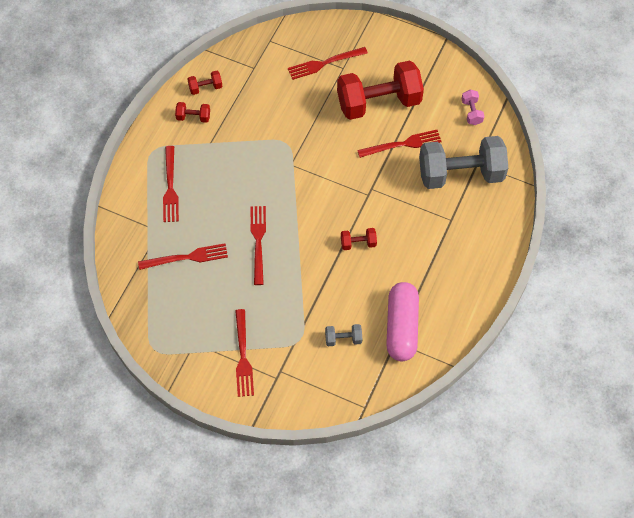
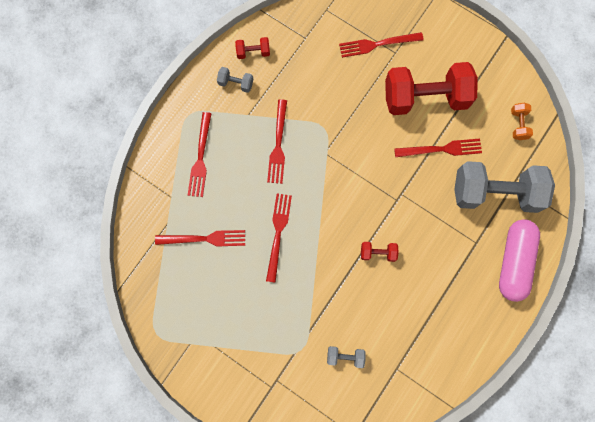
camera: 10 degrees right, 15 degrees up
(193, 117) = (236, 83): red dumbbell -> grey dumbbell
(243, 357) = (242, 358): red fork -> red fork (278, 146)
(401, 327) = (406, 354): pink capsule -> pink capsule (514, 261)
(471, 112) = (518, 124): pink dumbbell -> orange dumbbell

